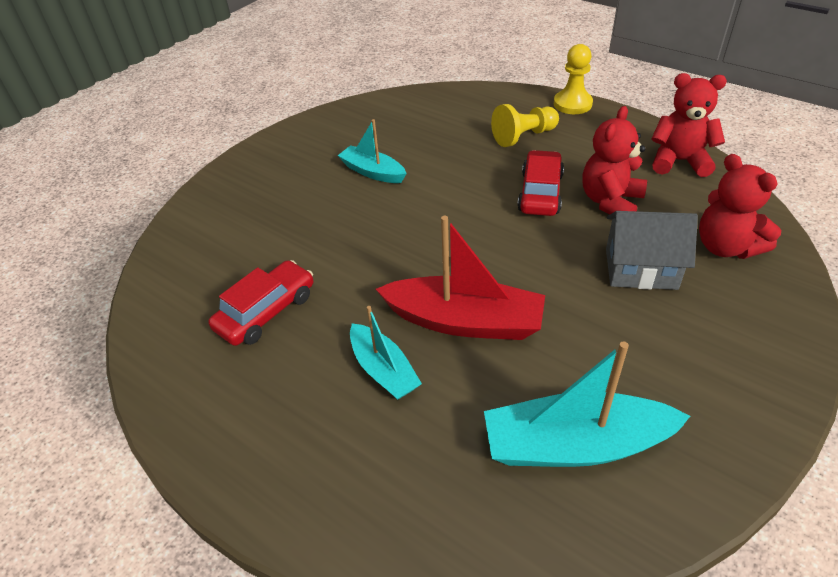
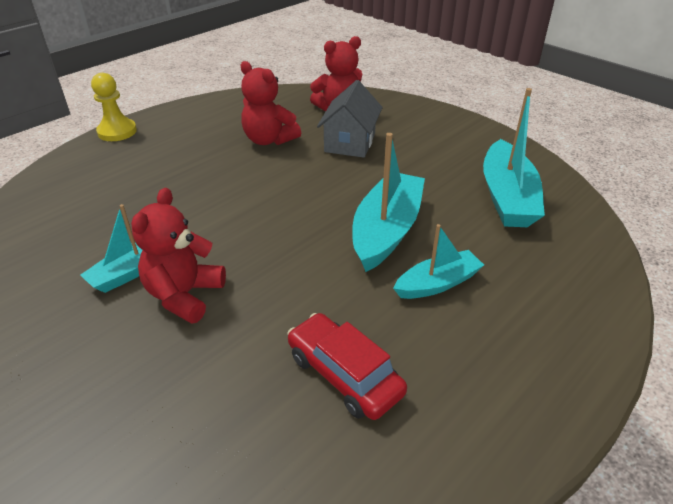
camera: 85 degrees left, 5 degrees down
(465, 321) = (386, 230): red boat -> turquoise boat
(523, 136) = (147, 164): yellow pawn -> none
(540, 193) = (238, 169): red car -> none
(679, 161) = (237, 104): red teddy bear -> red teddy bear (184, 295)

